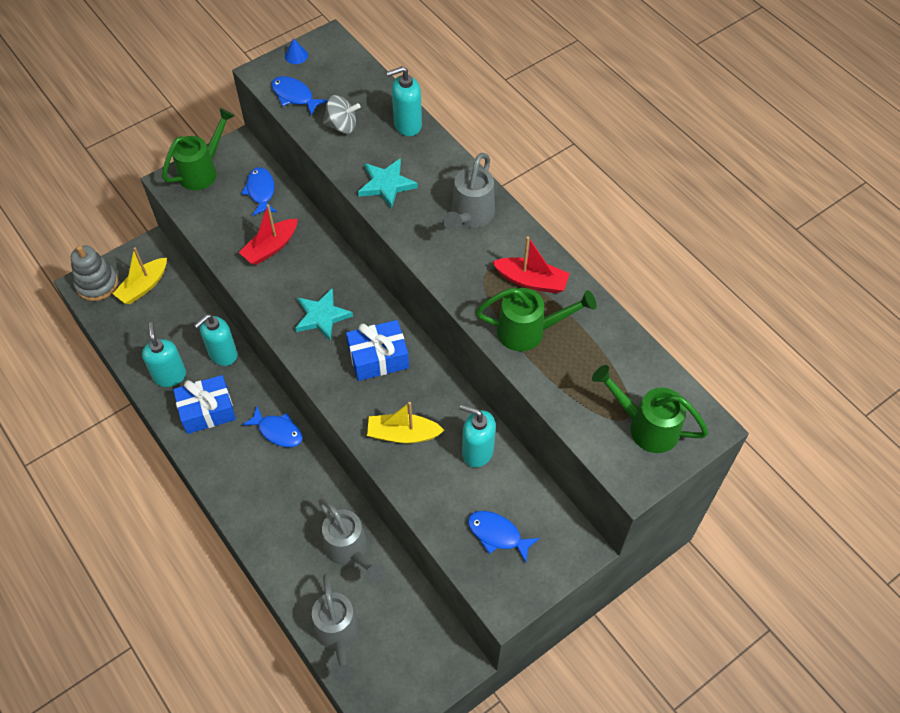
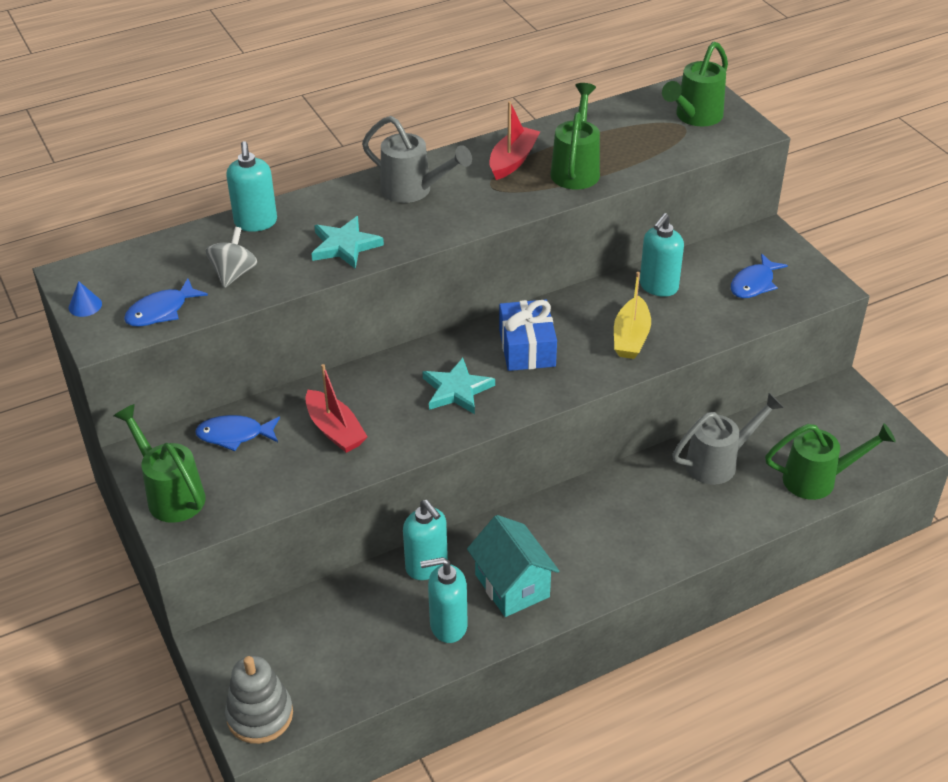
camera: 80 degrees left, 15 degrees down
(144, 286) = (284, 655): yellow boat -> none
(207, 411) = (512, 586): blue gift -> turquoise house
(278, 431) = (554, 516): blue fish -> none
(338, 635) = (818, 479): grey watering can -> green watering can

